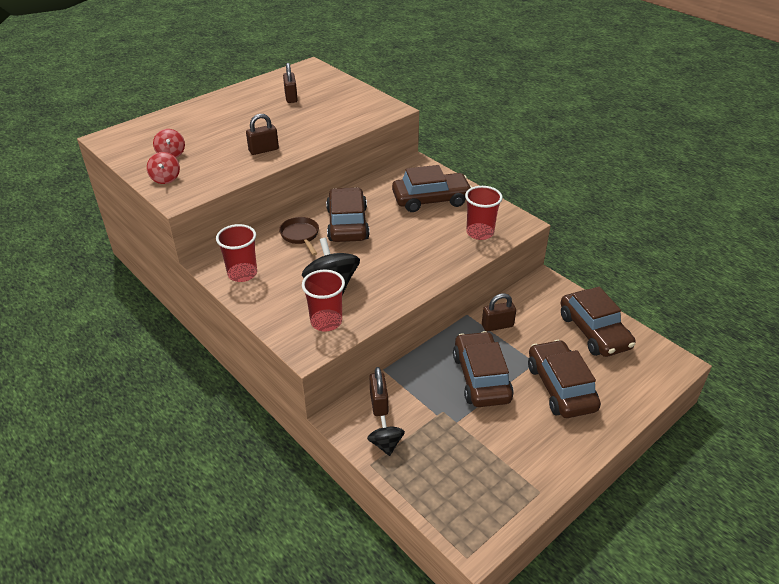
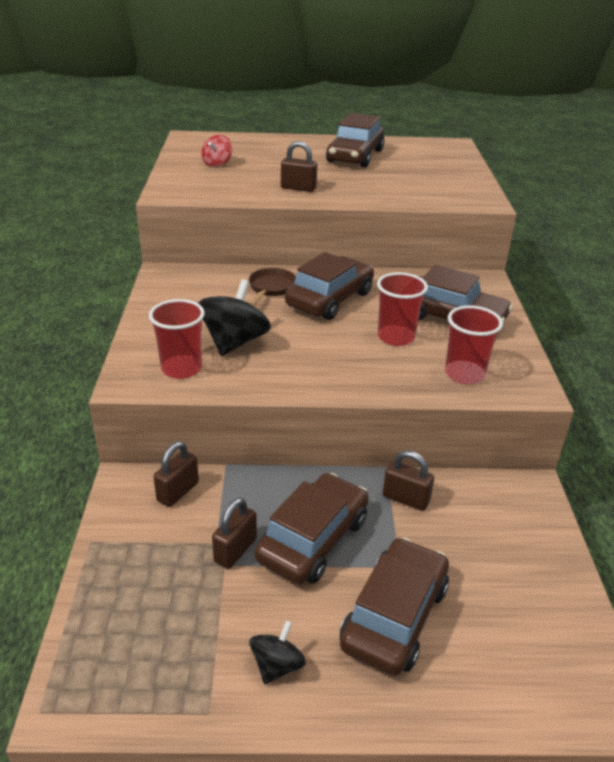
camera: 40 degrees right, 5 degrees down
(165, 178) = (183, 177): red spinning top -> none
(242, 274) = (175, 293): red cup -> red cup (396, 337)
(291, 97) = (393, 160): brown padlock -> brown padlock (235, 550)
(386, 444) = (130, 534): black spinning top -> black spinning top (277, 665)
(594, 331) = (527, 584): brown car -> brown car (355, 156)

